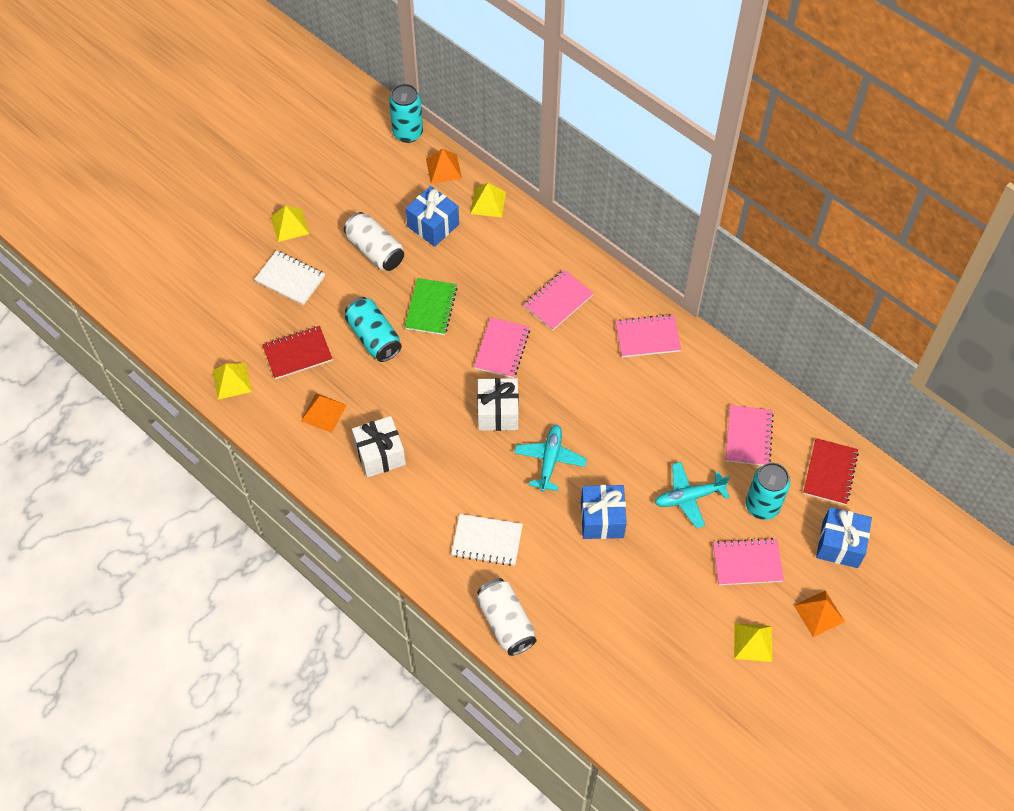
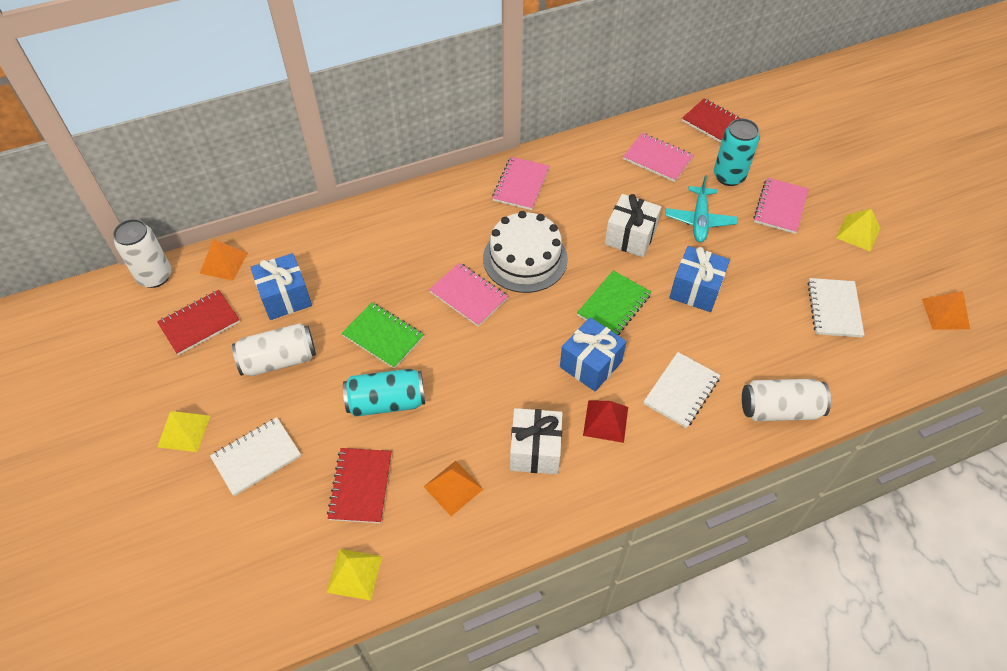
camera: 65 degrees left, 5 degrees down
(381, 184) = (199, 323): none -> red notebook
(408, 133) = (155, 276): turquoise can -> white can
(430, 494) = (605, 421): none -> red pyramid
(488, 202) = (292, 243): yellow pyramid -> none
(498, 412) = (539, 326): white gift -> white gift (630, 237)
(550, 460) = (614, 305): turquoise plane -> green notebook
(558, 301) = (442, 232): pink notebook -> none
(564, 374) = (525, 258): none -> white cake
(642, 641) = (834, 309): none -> white notebook
(819, 613) = (843, 181): orange pyramid -> orange pyramid (945, 313)
(840, 544) = (784, 144): blue gift -> blue gift (590, 364)

